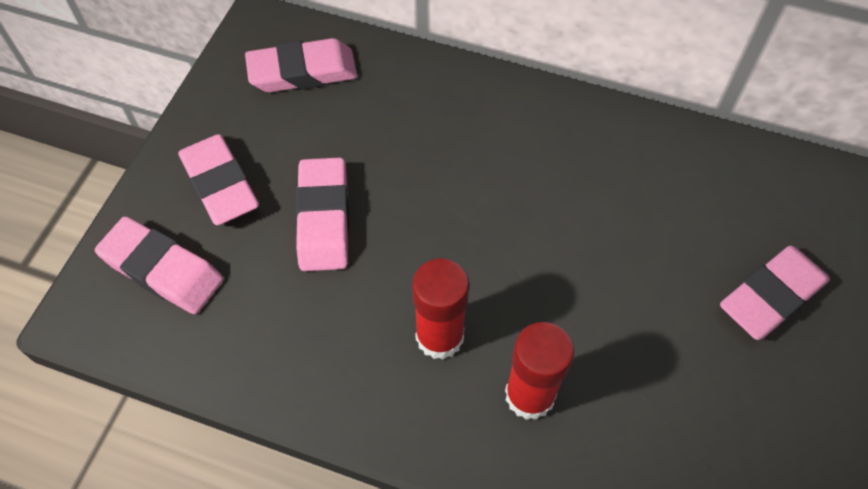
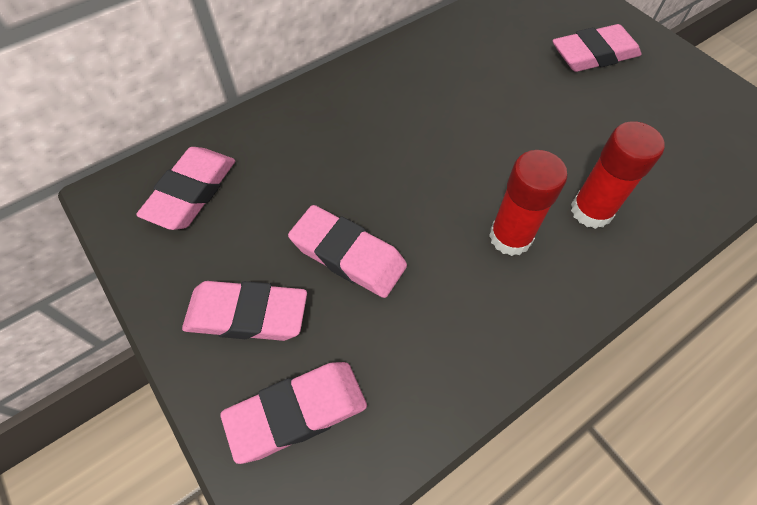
camera: 55 degrees left, 0 degrees up
(771, 296) = (593, 55): pink eraser -> pink eraser turned 75 degrees clockwise

